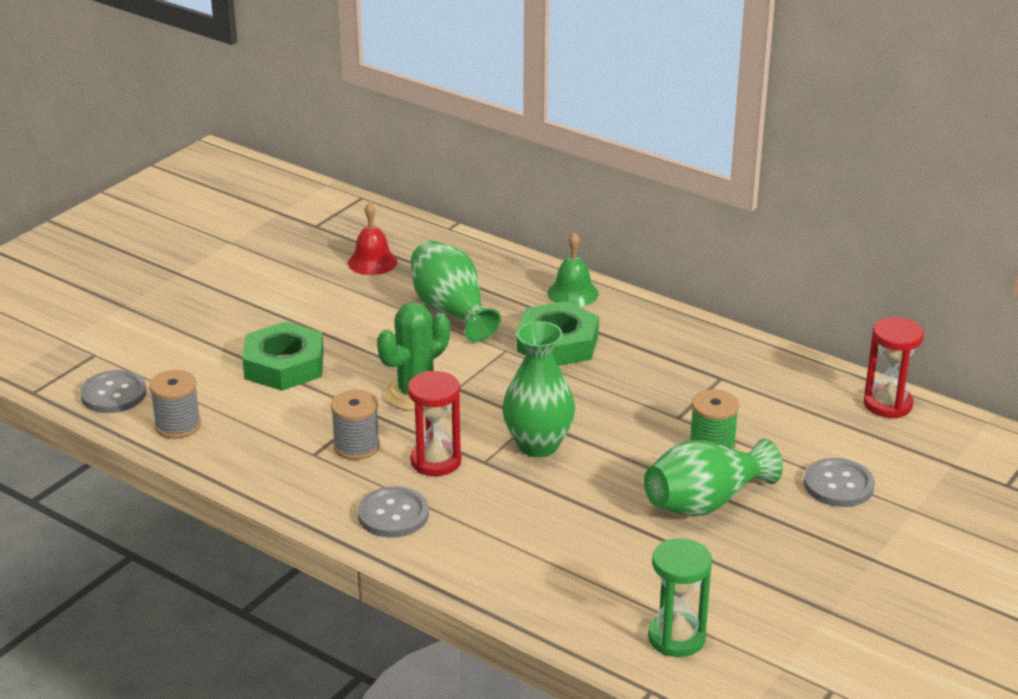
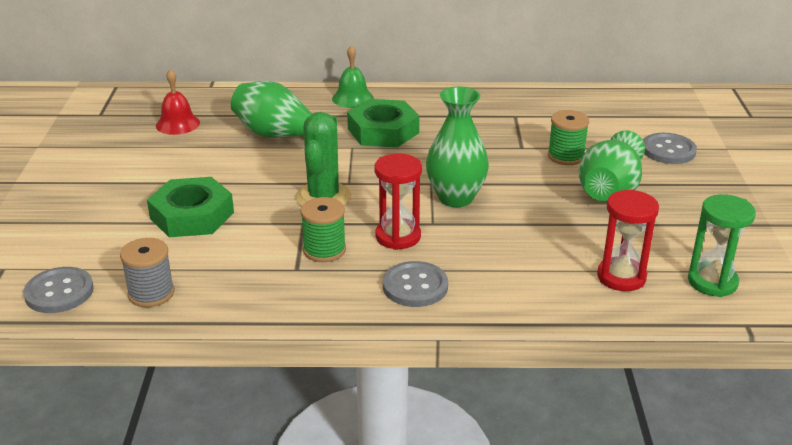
camera: 35 degrees left, 0 degrees up
(356, 446) = (324, 250): grey spool -> green spool
(887, 404) = (629, 97): red hourglass -> red hourglass (621, 277)

